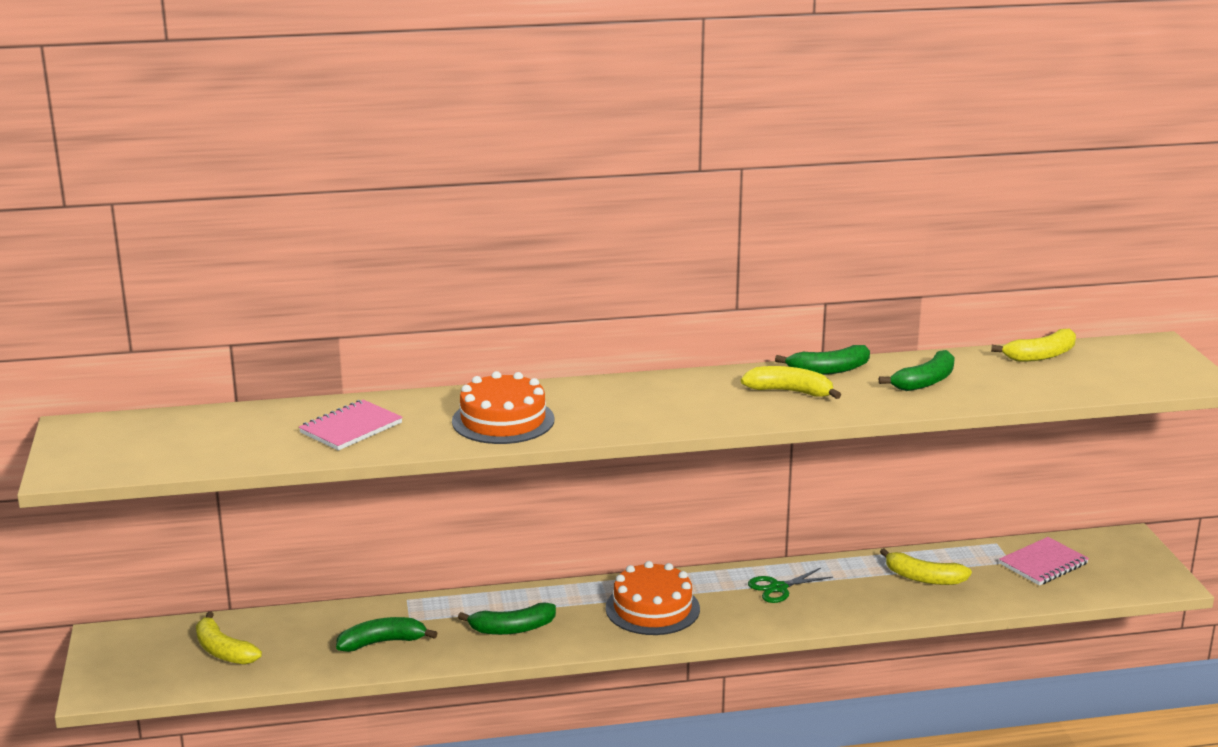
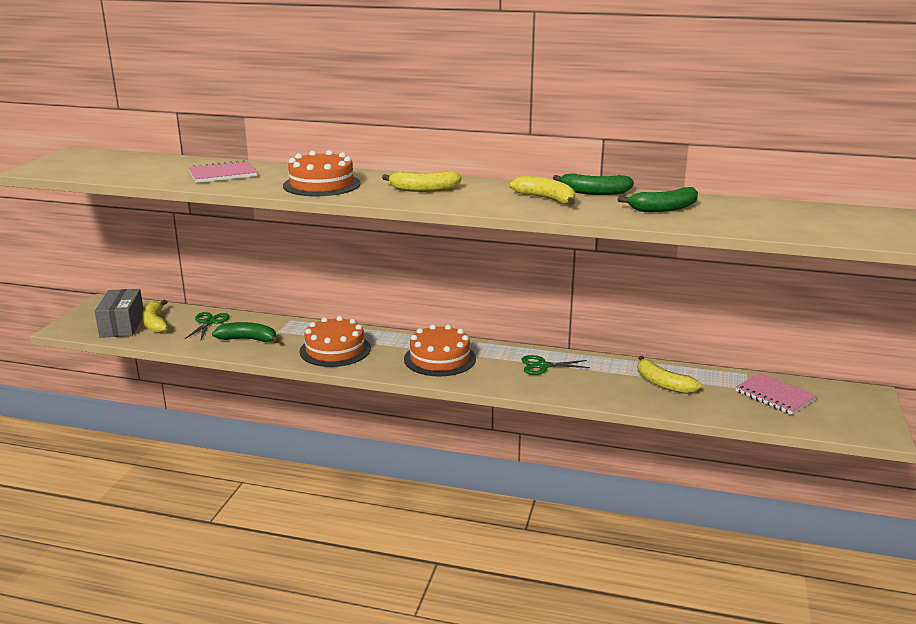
camera: 25 degrees right, 0 degrees up
(178, 666) = (122, 325): none -> grey box
(299, 630) = (209, 322): none -> green scissors
(512, 628) = (335, 350): green banana -> orange cake
(1041, 355) = (787, 208): yellow banana -> yellow banana (424, 189)
(1043, 564) = (774, 396): pink notebook -> pink notebook turned 60 degrees clockwise

